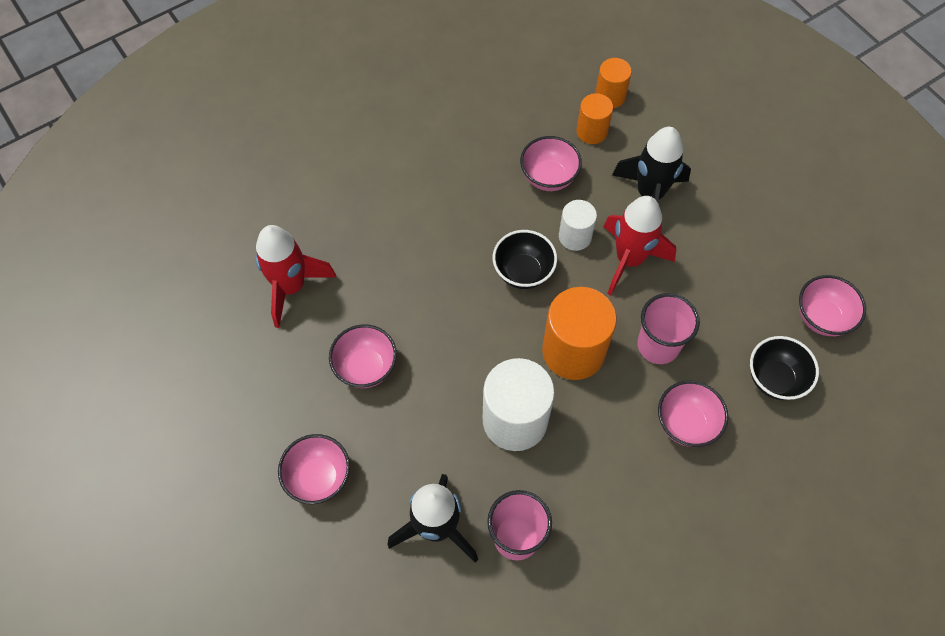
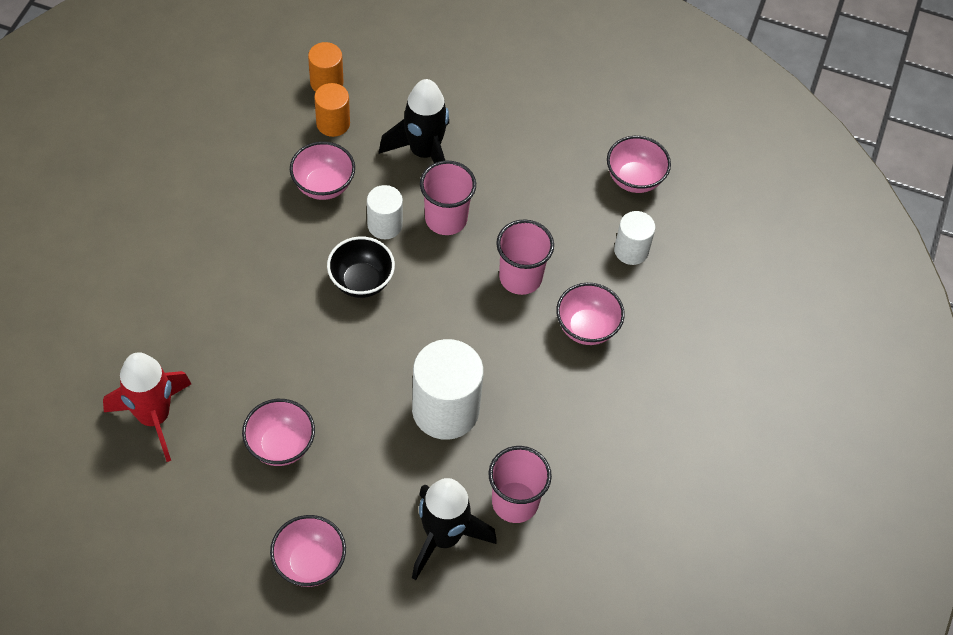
camera: 40 degrees left, 5 degrees down
(573, 351) = (453, 323): orange cylinder -> none
(629, 259) = (446, 219): red rocket -> pink cup
(774, 379) = (631, 250): black bowl -> white cylinder

